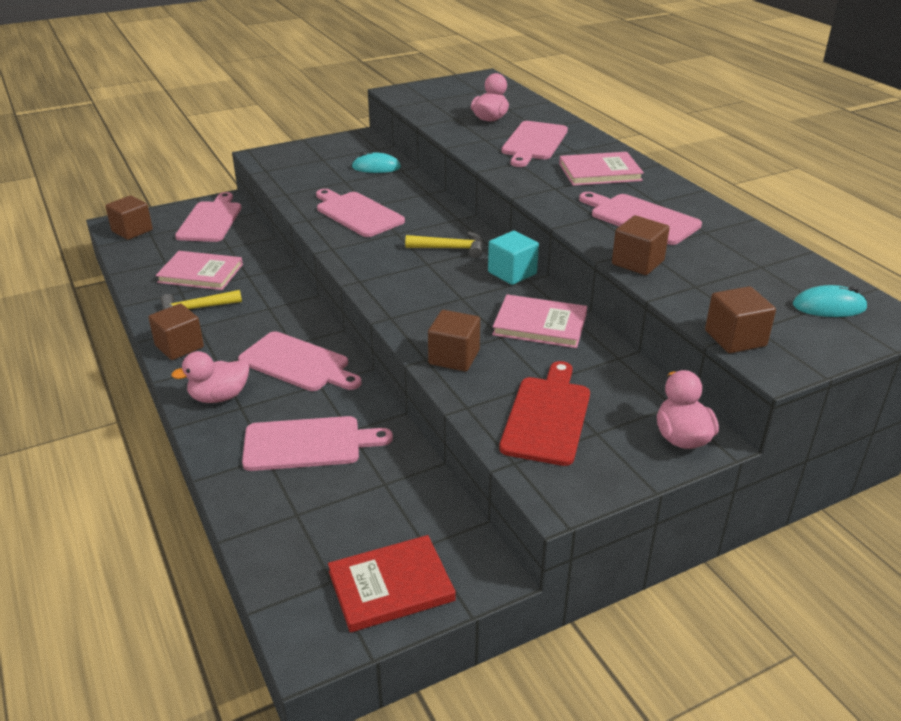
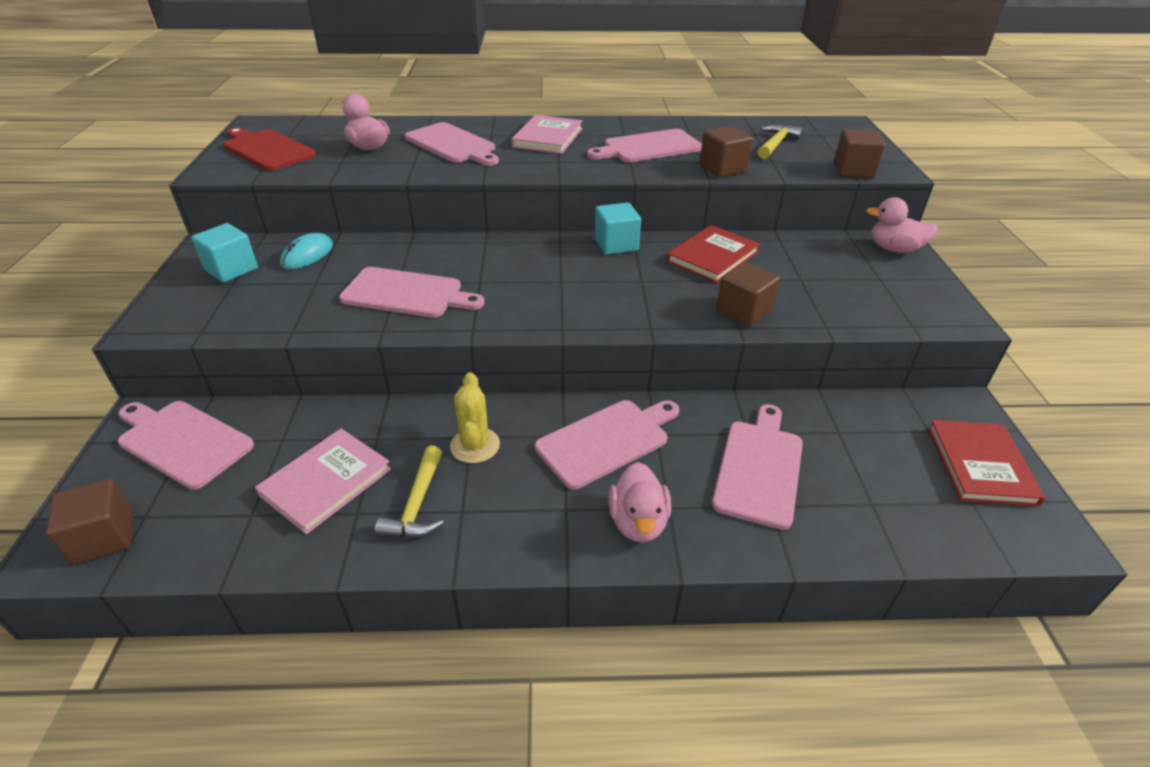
camera: 65 degrees left, 5 degrees up
(179, 346) = (499, 540): brown cube -> none
(261, 312) = (475, 445): none -> yellow cactus
(338, 153) = (231, 269): none -> turquoise cube
(357, 213) = (407, 294): pink cutting board -> pink cutting board turned 150 degrees counterclockwise
(450, 248) = (542, 261): yellow hammer -> yellow hammer (775, 144)
(540, 324) = (712, 257): pink book -> red book
(547, 416) = (852, 292): red cutting board -> red cutting board (267, 149)
(829, 307) = (822, 133): turquoise mouse -> none

